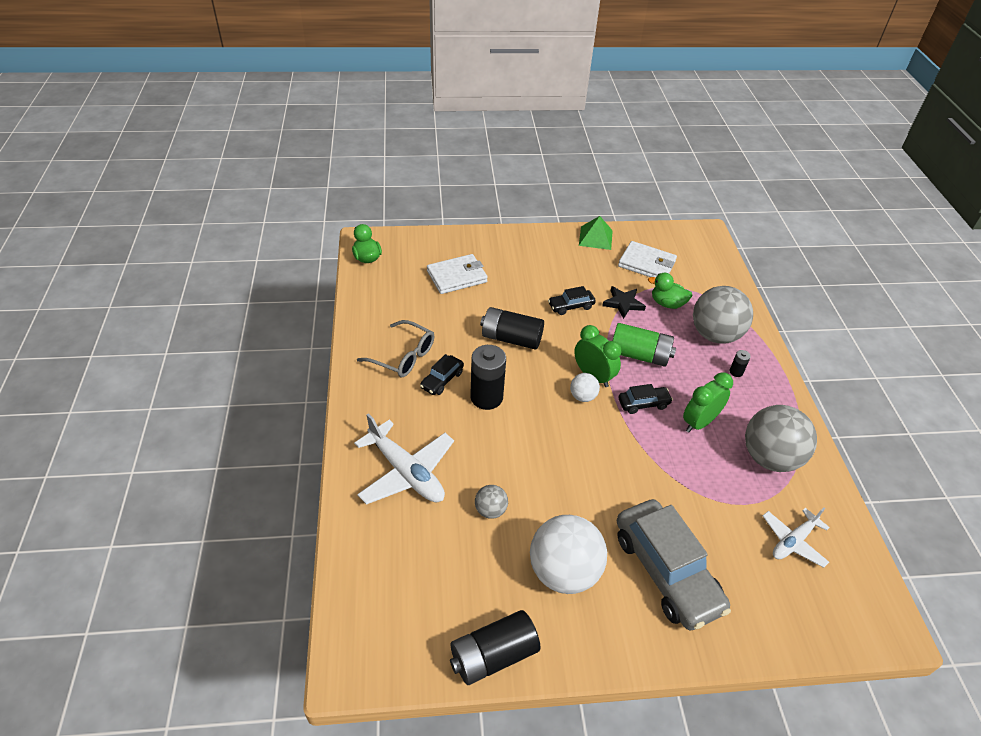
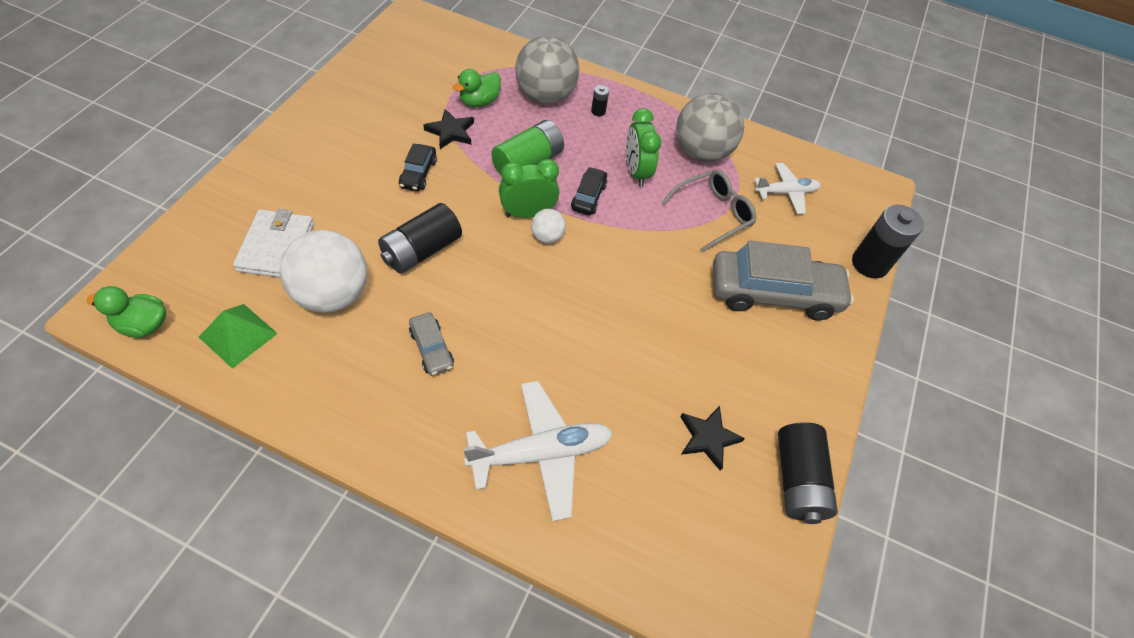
camera: 65 degrees left, 10 degrees up
(403, 356) = (362, 370): grey glasses -> grey glasses (712, 214)
(442, 380) = (431, 349): black car -> grey car
(486, 397) = (489, 319): black battery -> black battery (869, 264)
(487, 572) = (708, 438): none -> black star
(490, 510) = (637, 395): grey ball -> none
(564, 572) = (738, 371): white ball -> white ball (332, 294)
(595, 237) = (335, 93): green pyramid -> green pyramid (238, 335)
(646, 264) = (412, 81): white wallet -> none
(793, 541) = (786, 192): white plane -> white plane turned 90 degrees counterclockwise

